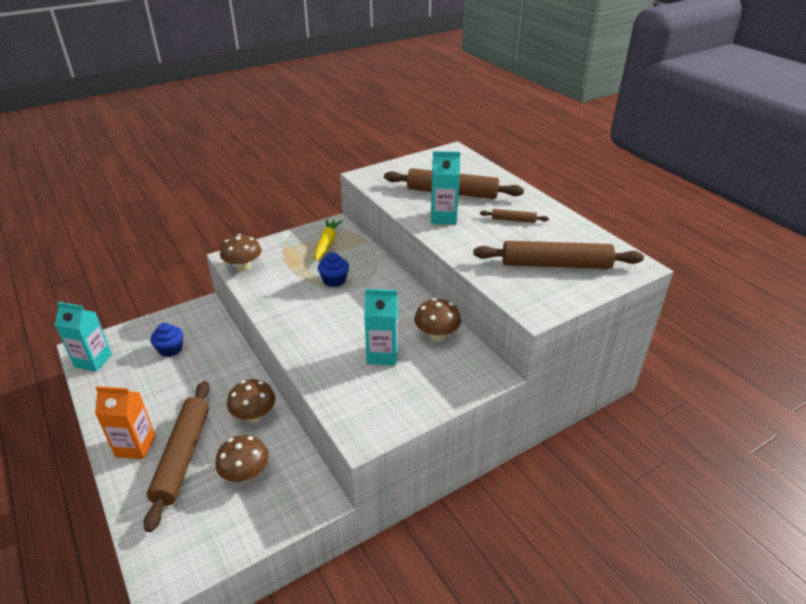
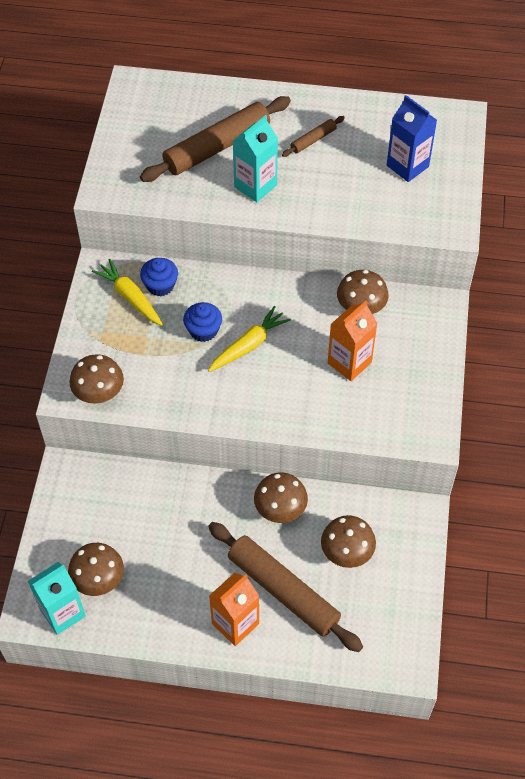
camera: 50 degrees left, 20 degrees up
(130, 362) = (98, 579): none -> brown mushroom
(170, 349) = (112, 533): blue cupcake -> blue cupcake (160, 285)
(344, 303) = (249, 345): none -> yellow carrot
(382, 355) = (349, 362): turquoise carton -> orange carton
(556, 264) = (407, 166): brown rolling pin -> blue carton

